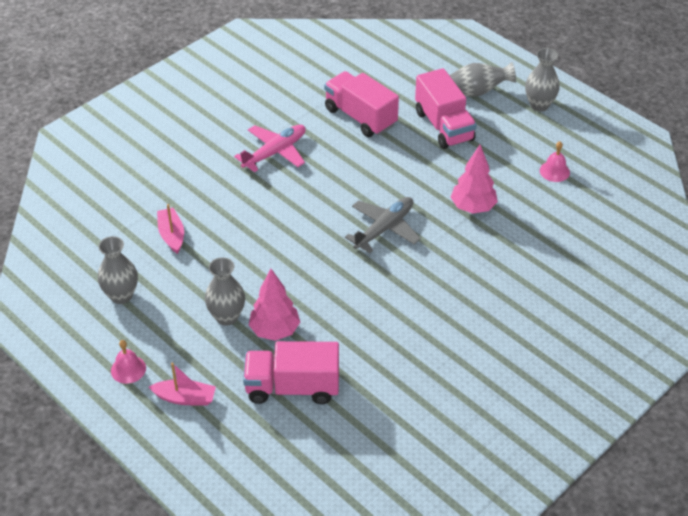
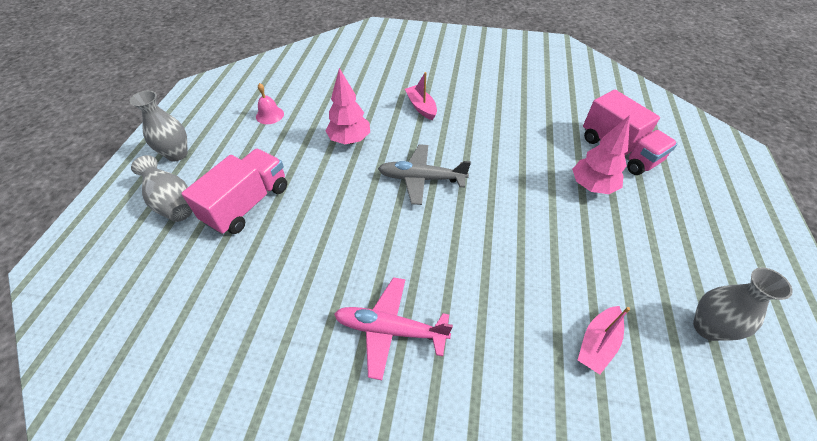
camera: 125 degrees left, 5 degrees up
(128, 369) = (746, 257): pink bell -> none
(185, 398) = (709, 201): pink boat -> pink boat (421, 107)
(227, 317) = (619, 225): grey vase -> none
(360, 117) = (272, 281): pink truck -> none

